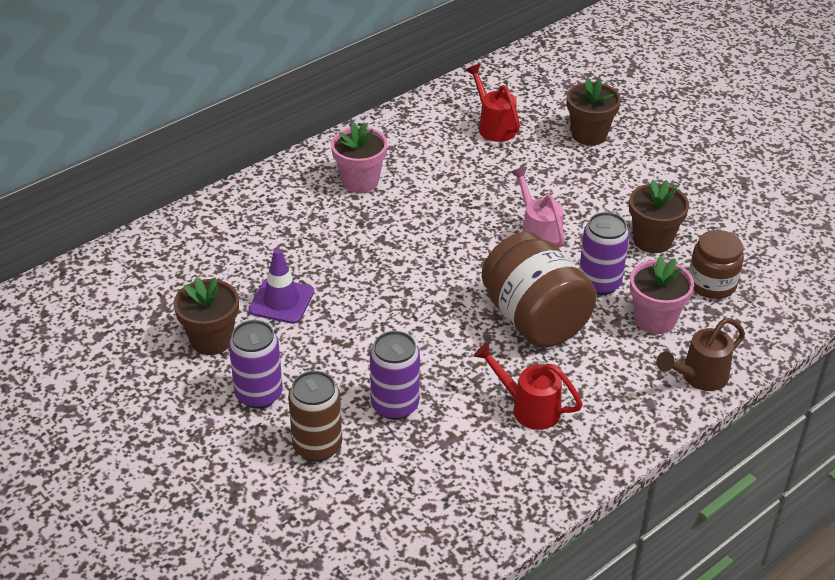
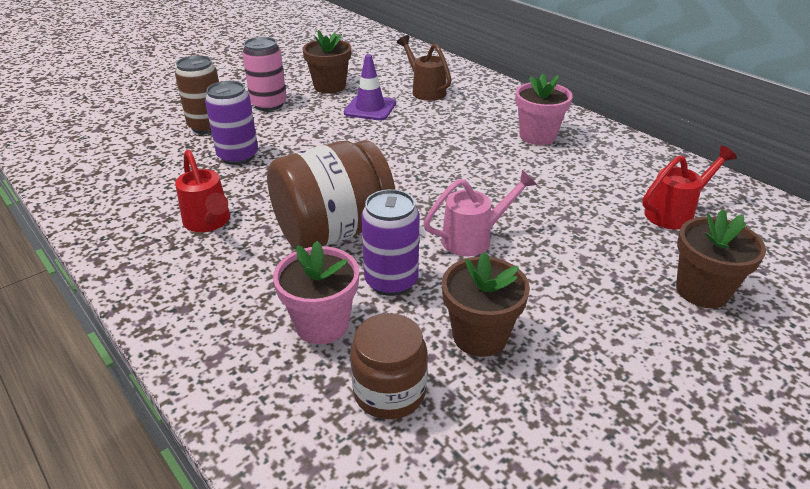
camera: 90 degrees right, 5 degrees down
(259, 394) = (269, 104): purple can -> pink can
(528, 408) = (209, 223): red watering can -> red watering can turned 120 degrees clockwise
(698, 377) = (210, 355): brown watering can -> brown watering can (425, 90)

